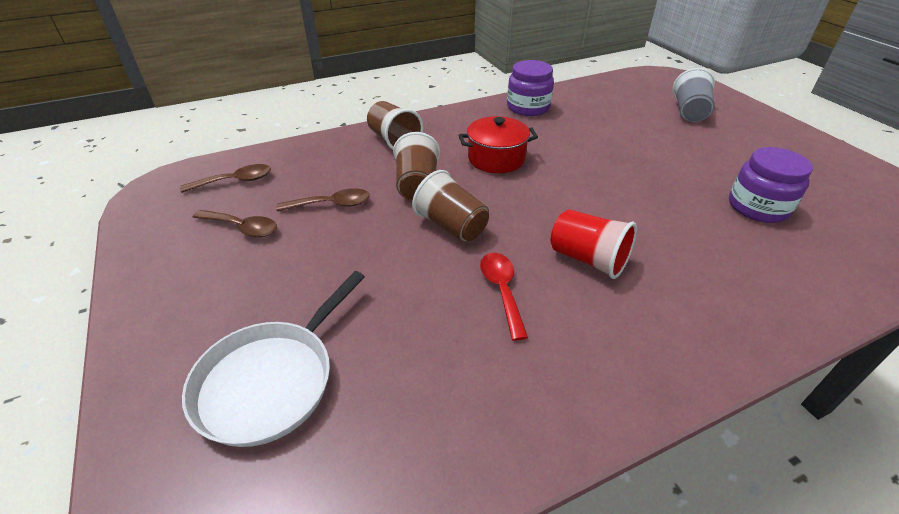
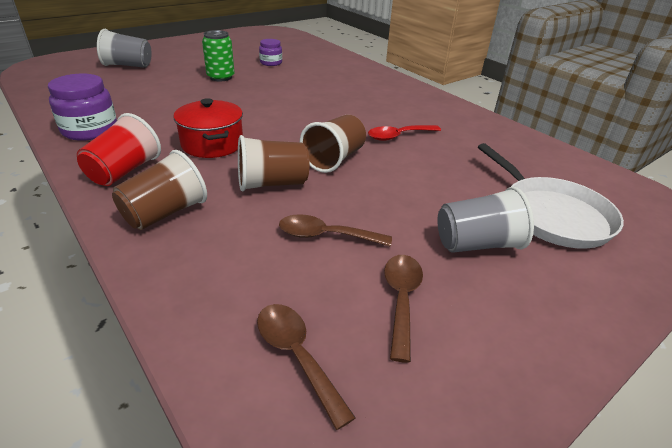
camera: 105 degrees left, 5 degrees down
(268, 290) = (477, 244): none -> grey cup
(270, 381) = (552, 215): white pan -> white pan turned 45 degrees clockwise
(331, 205) = (326, 236): brown spoon -> brown spoon turned 60 degrees counterclockwise
(588, 259) = (349, 109): red cup -> red cup (124, 171)
(676, 166) = (220, 77): none -> green can
(757, 207) = (271, 63): purple jar -> purple jar, size x0.59

